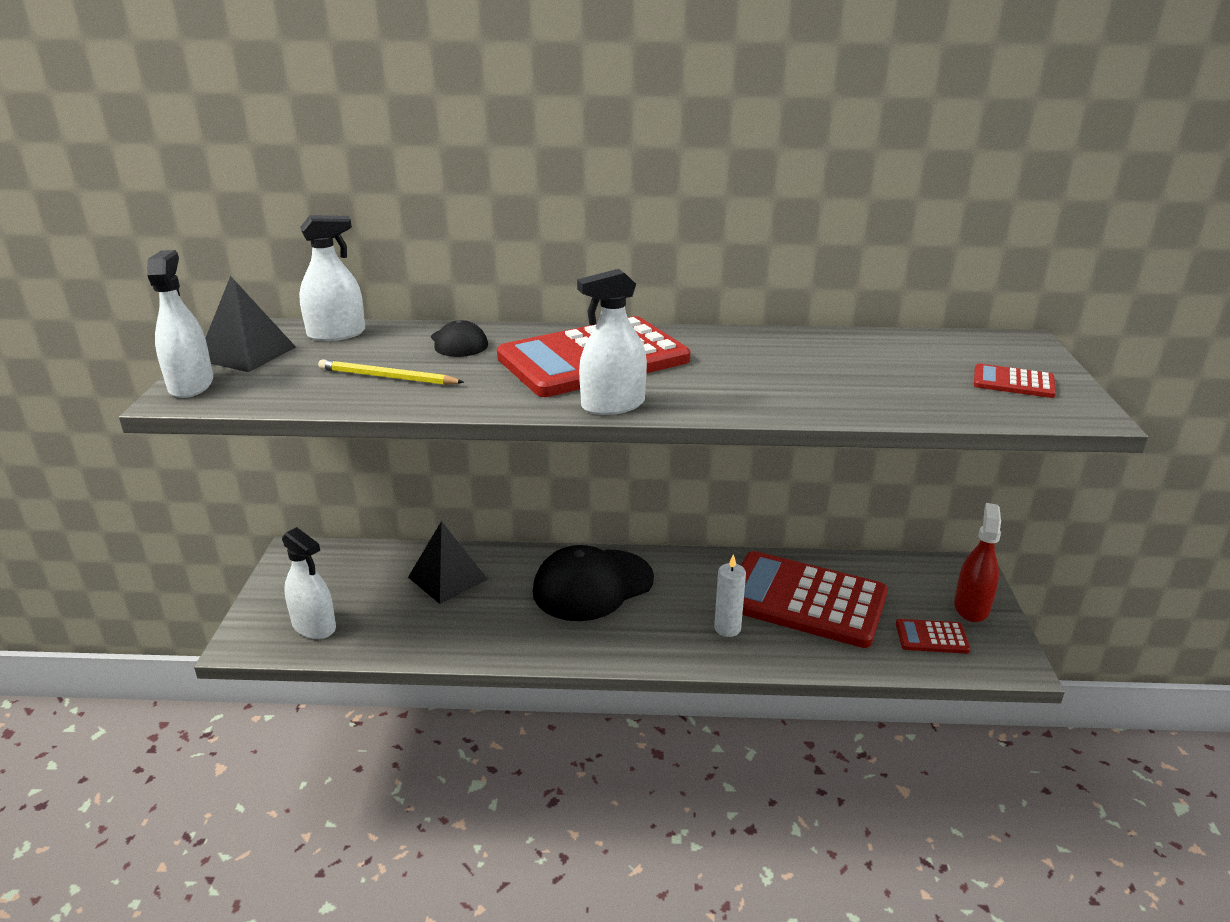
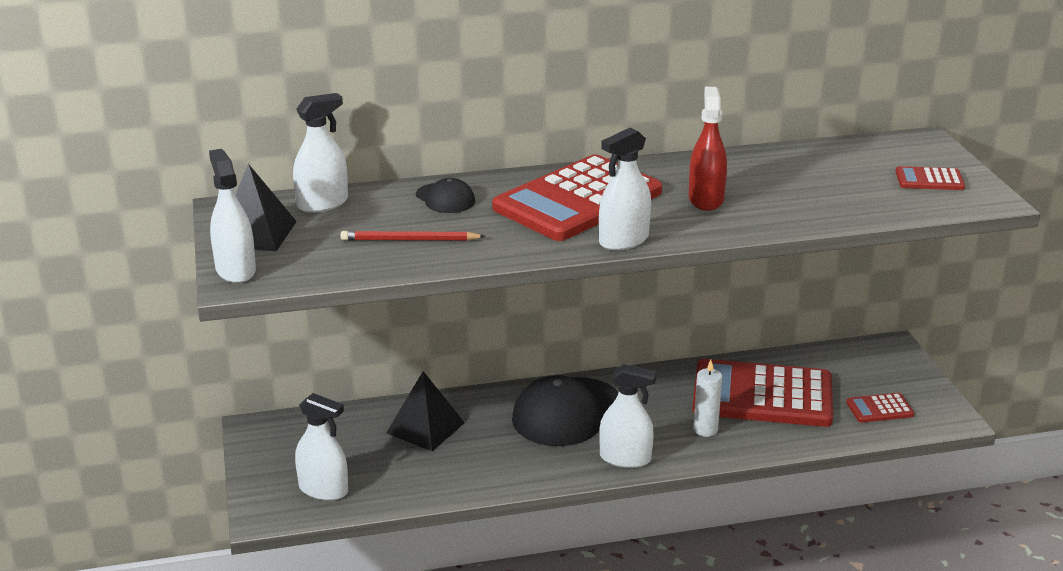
camera: 15 degrees left, 0 degrees up
(388, 377) = (410, 240): yellow pencil -> red pencil
(627, 646) = (625, 458): none -> white spray bottle
(971, 607) = (904, 379): red spray bottle -> red spray bottle (706, 199)

